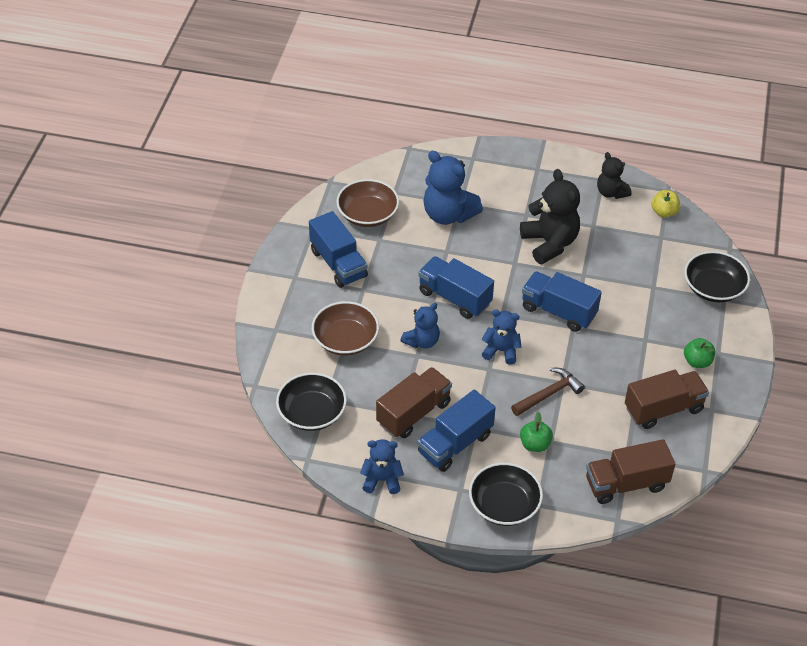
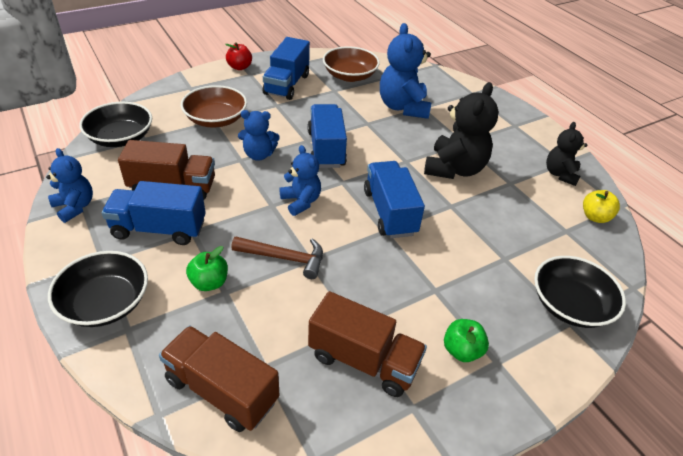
camera: 45 degrees right, 5 degrees down
(275, 277) = (239, 67): none -> red apple

